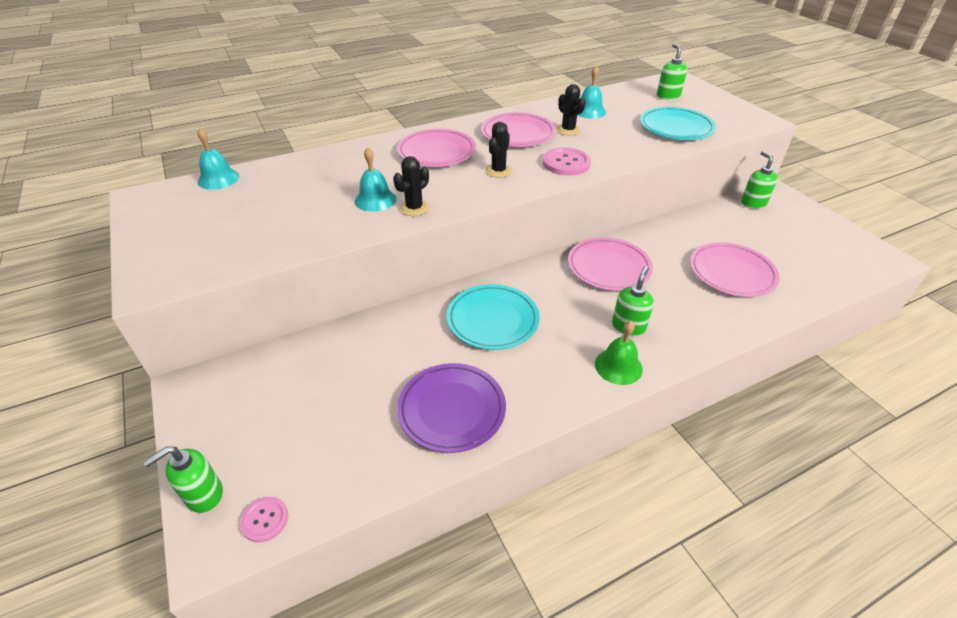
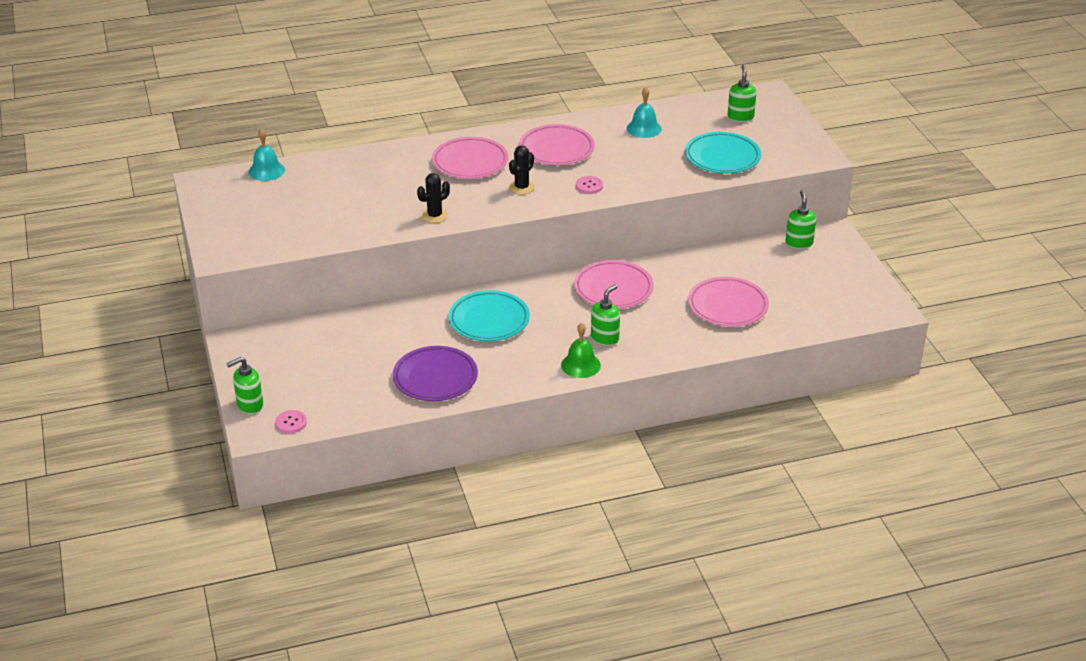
camera: 10 degrees right, 5 degrees down
(375, 200) = (402, 204): turquoise bell -> none
(566, 163) = (589, 186): pink button -> pink button, size x0.60
(568, 130) = (609, 149): black cactus -> none

